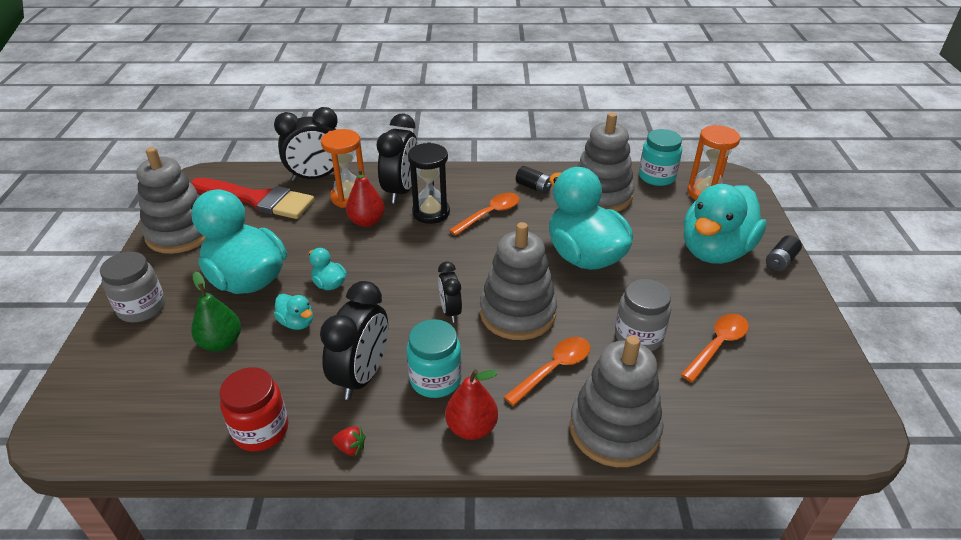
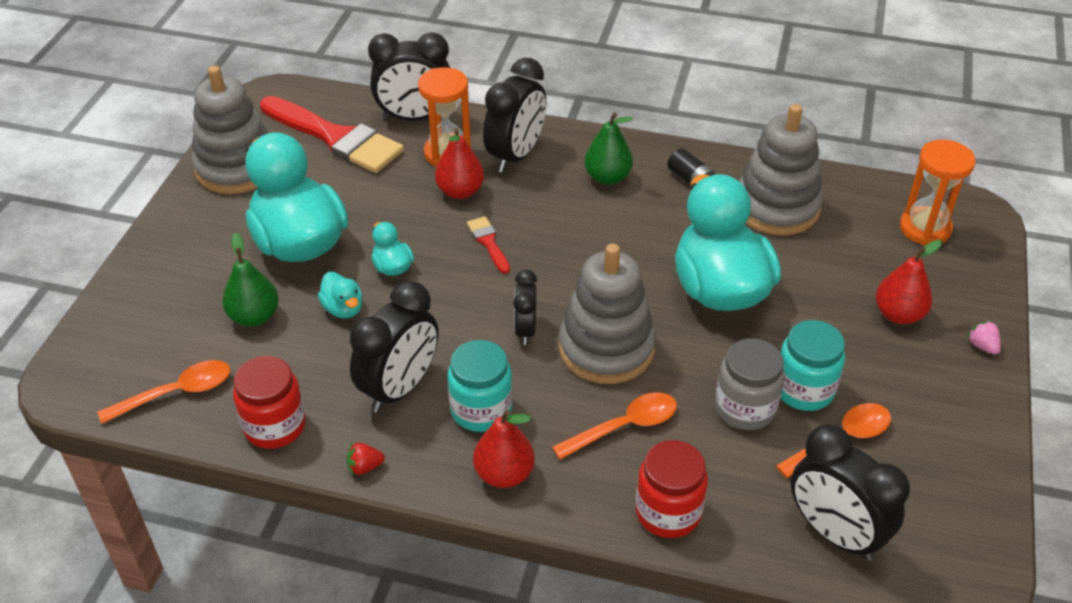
camera: 15 degrees right, 5 degrees up
(142, 308) = (176, 257): grey jar -> none
(350, 448) = (365, 467): red strawberry -> red strawberry turned 135 degrees clockwise
(400, 253) = (488, 242): none -> red brush
(431, 213) = (544, 193): black hourglass -> none
(474, 195) = (607, 177): none -> green pear
(490, 214) = (619, 208): orange spoon -> orange spoon (177, 393)
(614, 429) = (668, 512): grey stacking toy -> red jar
(656, 177) = (866, 192): turquoise jar -> turquoise jar (804, 390)
(715, 251) = (898, 314): turquoise duck -> red pear
(745, 417) = (834, 533): none -> black clock
(780, 261) = (982, 346): black battery -> pink strawberry

